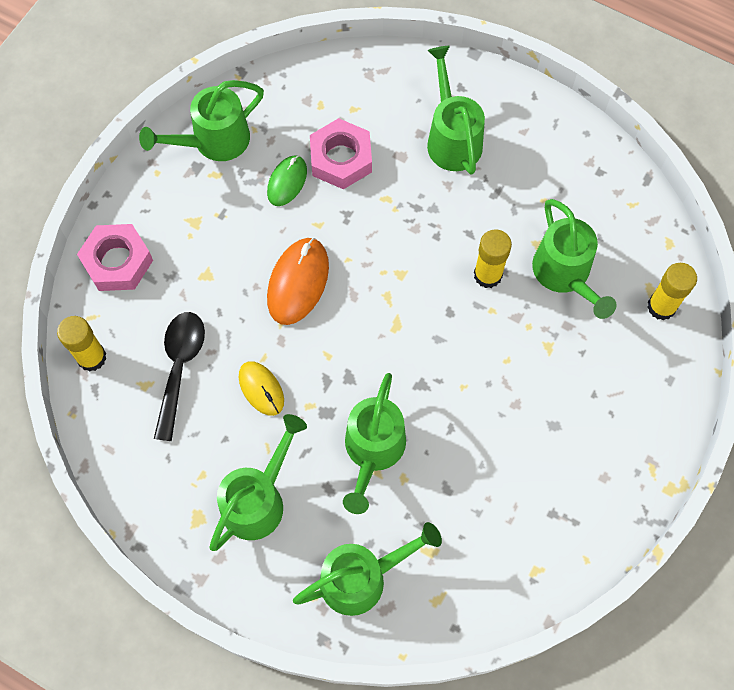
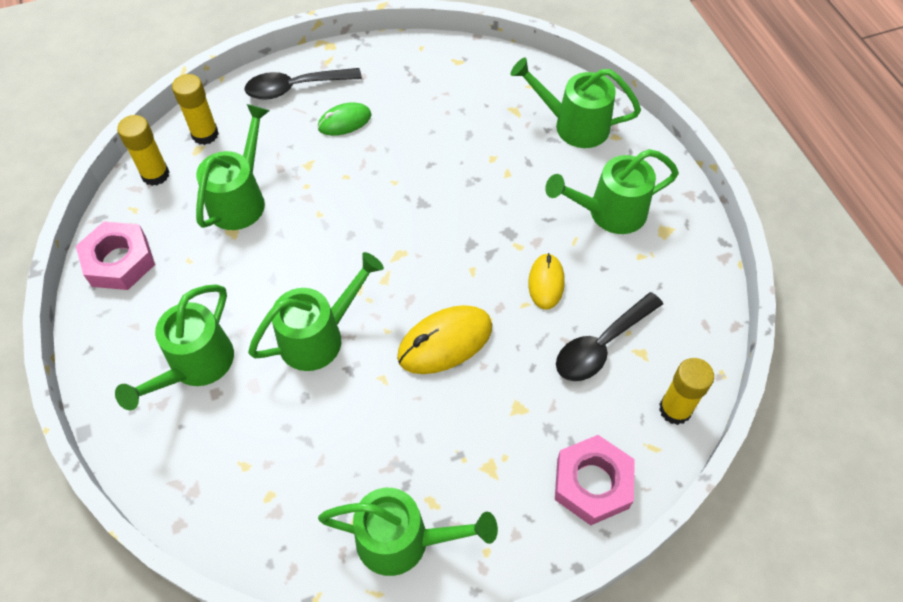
camera: 140 degrees left, 10 degrees down
(287, 182) = (373, 440): green mouse -> green mouse (344, 122)
(298, 282) = (445, 342): orange mouse -> yellow mouse
(341, 159) = (305, 424): pink nut -> pink nut (119, 261)
(372, 451) = (499, 187): green watering can -> green watering can (320, 336)
(487, 275) = (294, 239): yellow glue stick -> yellow glue stick (155, 175)
(645, 414) = (295, 88): none -> black spoon

